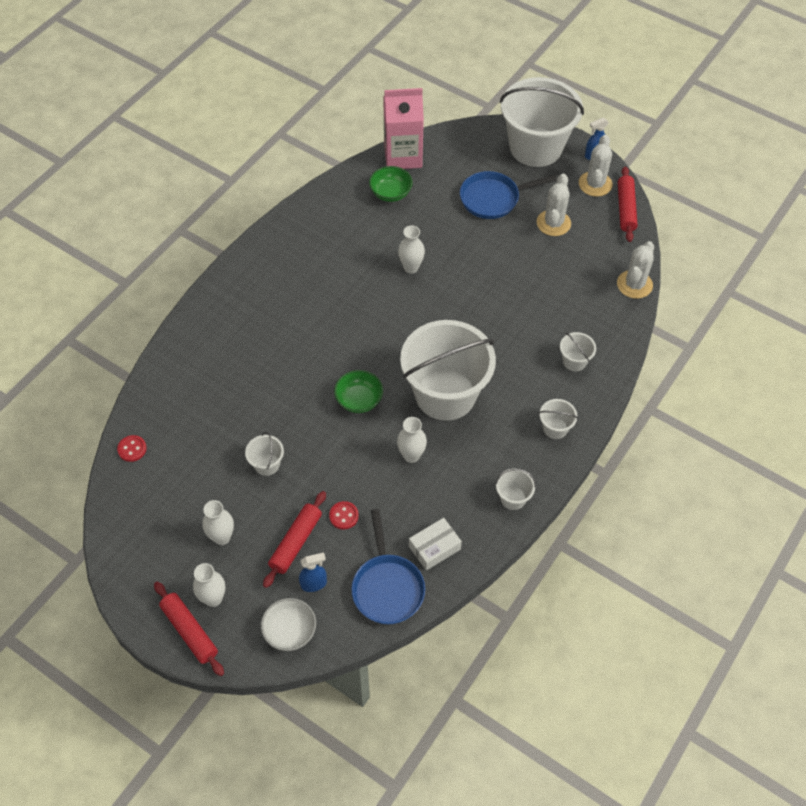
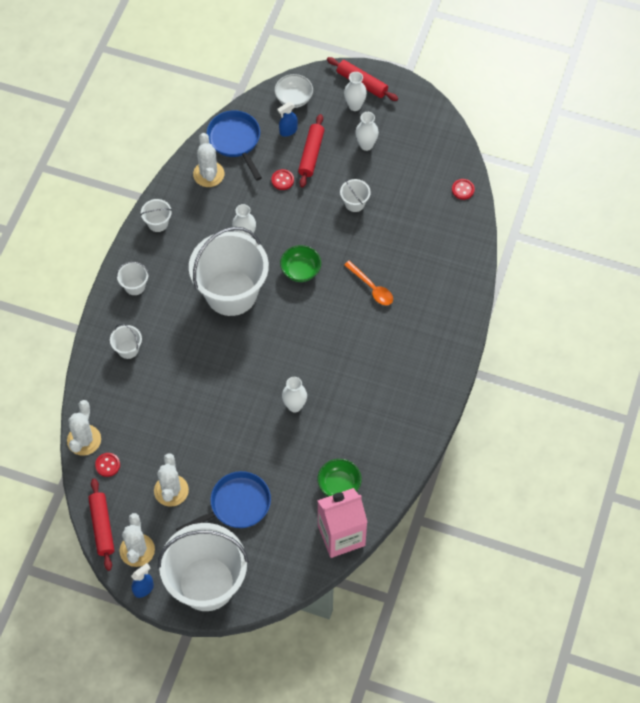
camera: 165 degrees right, 5 degrees up
(287, 363) = (371, 288): none -> orange spoon
(434, 548) = (208, 174): white box -> white cactus
(613, 257) = (107, 465): none -> red button

